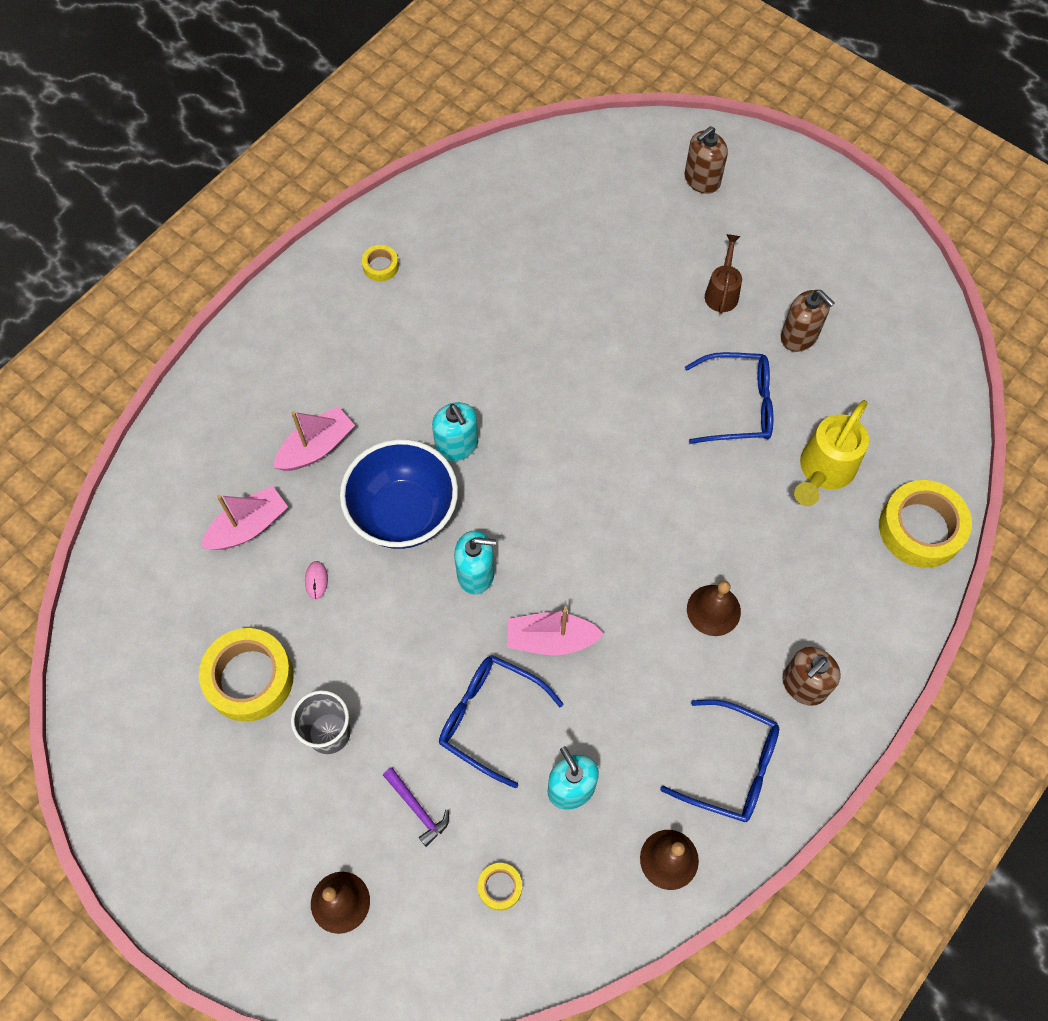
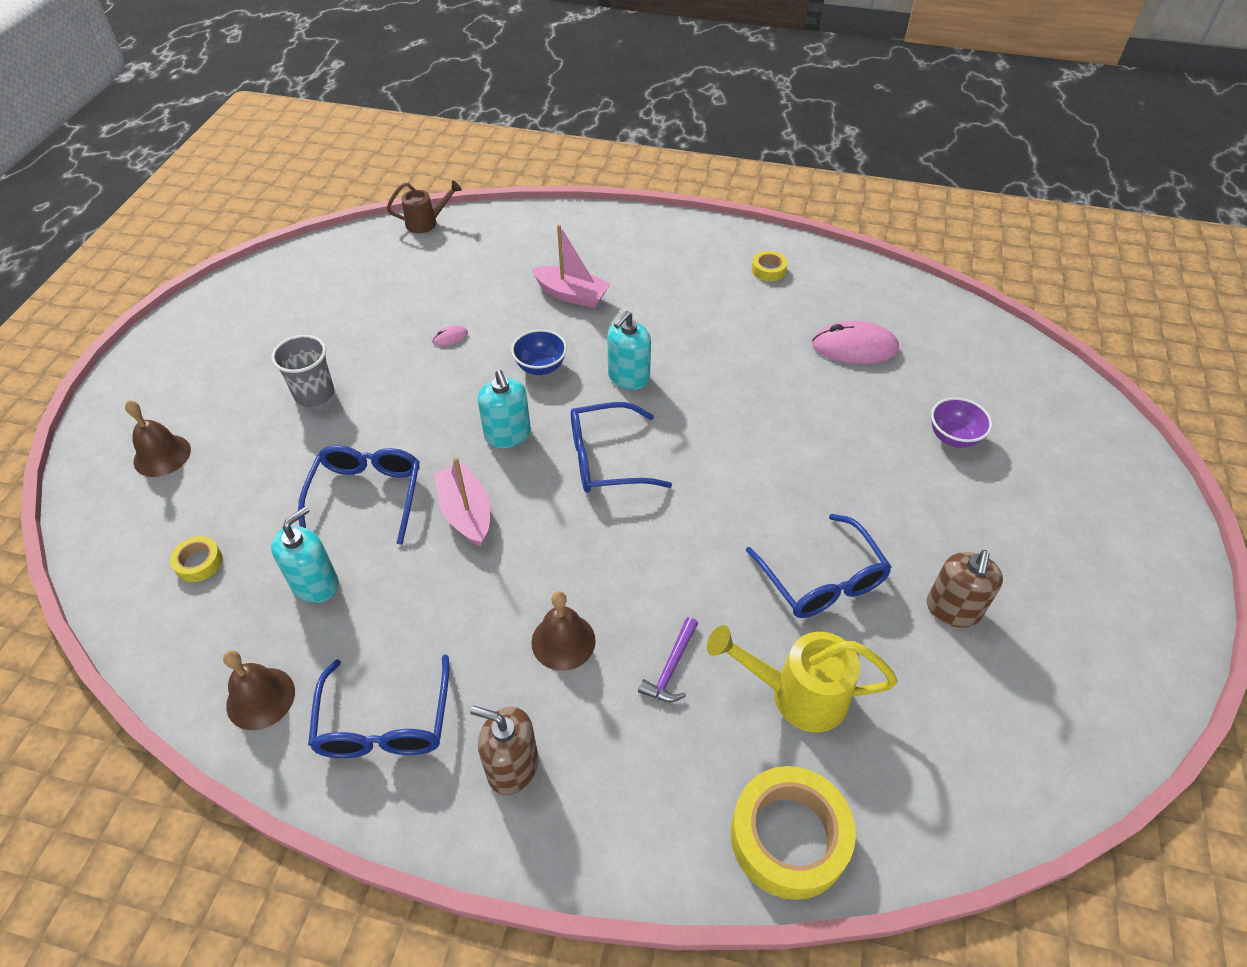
camera: 65 degrees right, 15 degrees down
(248, 527) = (478, 284): pink boat -> none
(249, 678) = (346, 331): yellow tape -> none
(403, 513) = (541, 367): blue bowl -> blue bowl, size x0.50
(417, 809) = (261, 476): purple hammer -> purple hammer (671, 668)
(517, 253) = (854, 347): none -> pink mouse
(545, 504) = (606, 459): none -> blue glasses
(649, 242) = (953, 437): none -> purple bowl
(702, 180) = (1066, 454): brown soap dispenser -> none
(722, 292) = (947, 518): brown watering can -> brown watering can (426, 223)

